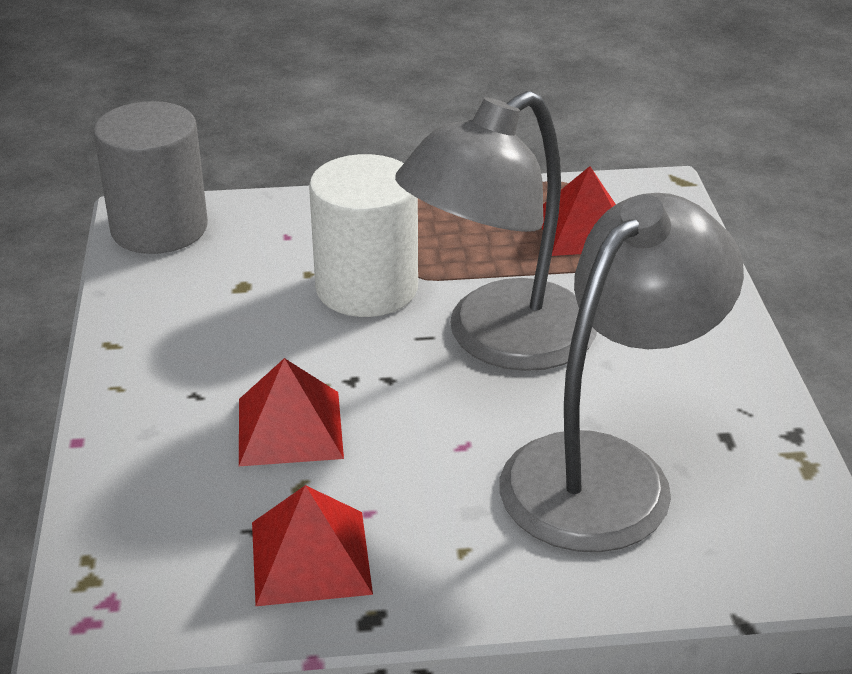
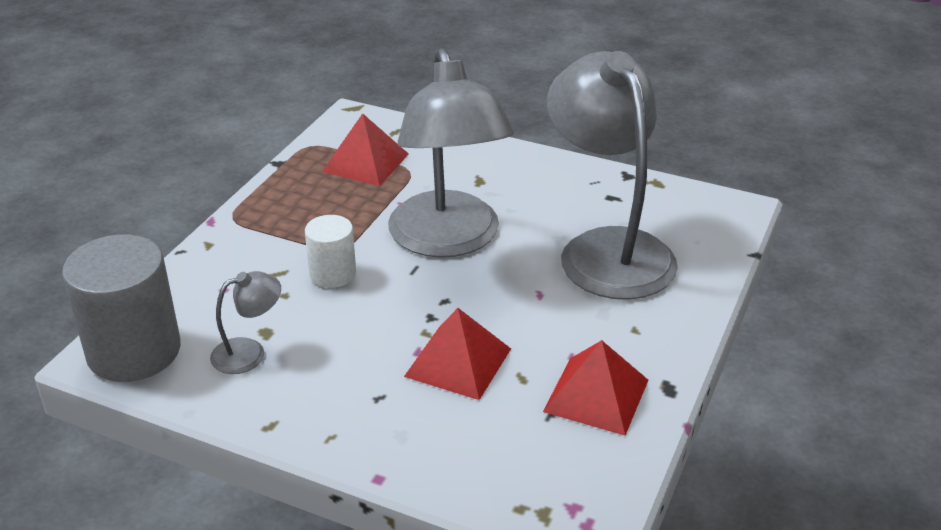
camera: 60 degrees left, 0 degrees up
(204, 289) = (249, 352): none -> grey lamp
(367, 288) = (333, 274): white cylinder -> white cylinder, size x0.55

